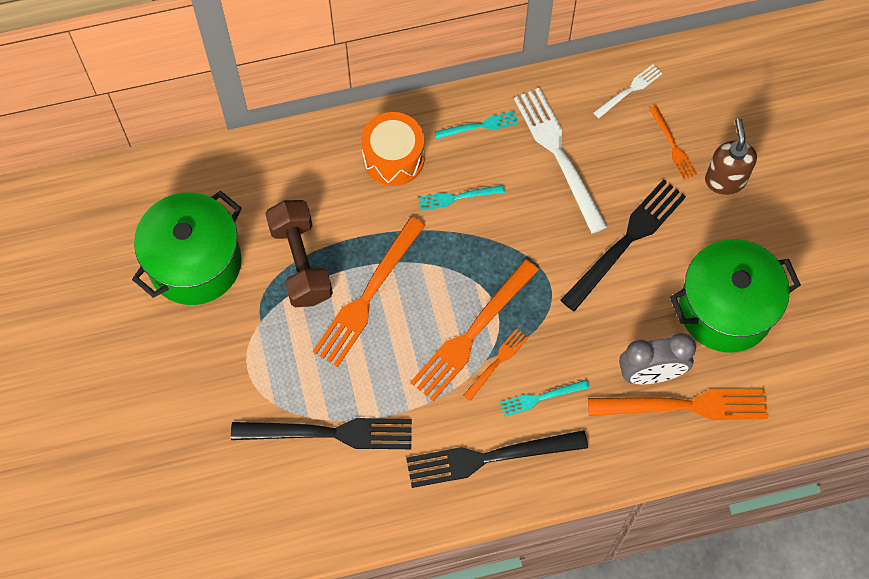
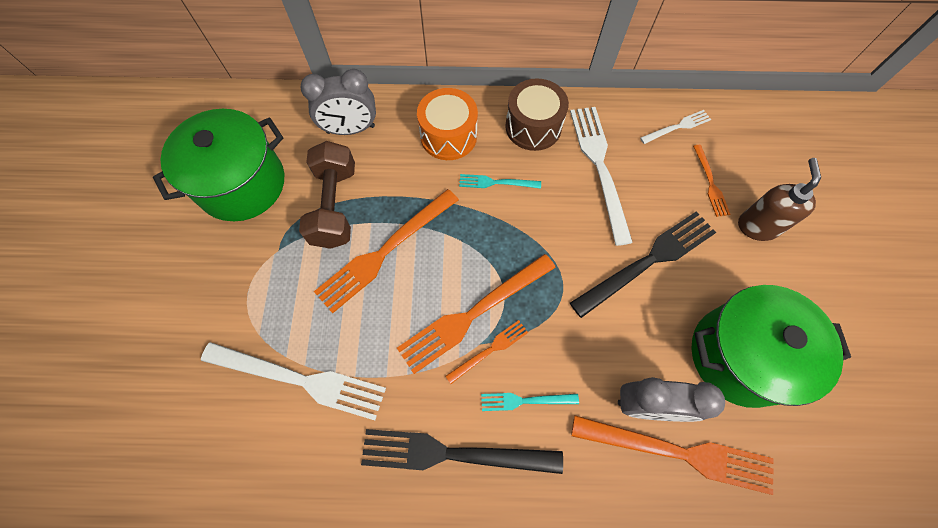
camera: 15 degrees right, 0 degrees up
(286, 175) = (350, 129): none -> grey clock
(330, 433) = (300, 380): black fork -> white fork
(479, 126) = (533, 126): turquoise fork -> brown drum

